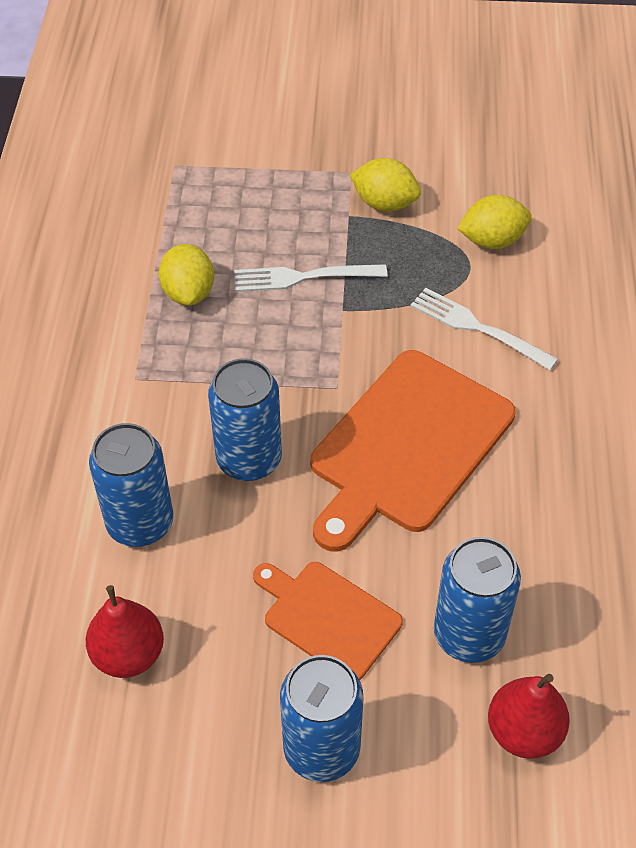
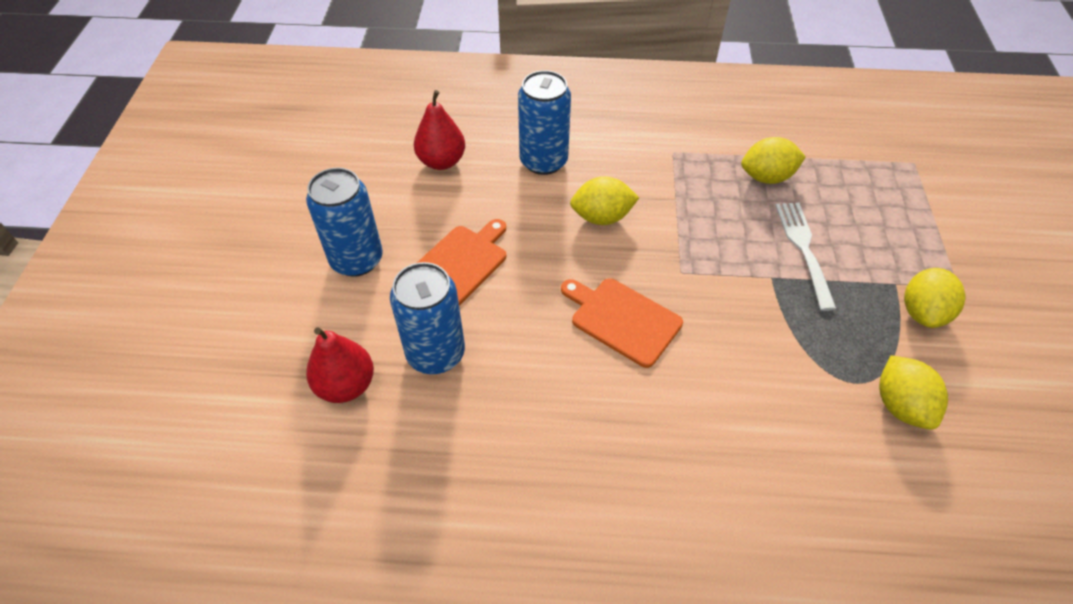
camera: 90 degrees right, 0 degrees up
(249, 459) = (602, 217): blue can -> yellow lemon
(407, 446) = (622, 319): orange cutting board -> orange cutting board, size x0.57
(477, 328) = (772, 383): white fork -> none

